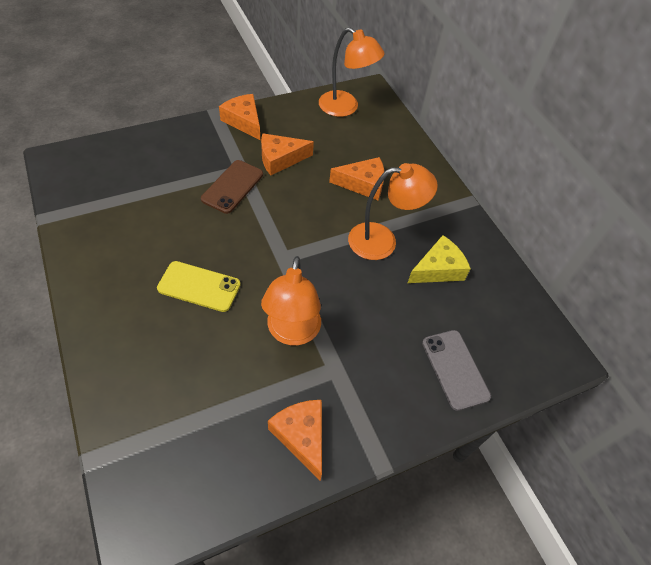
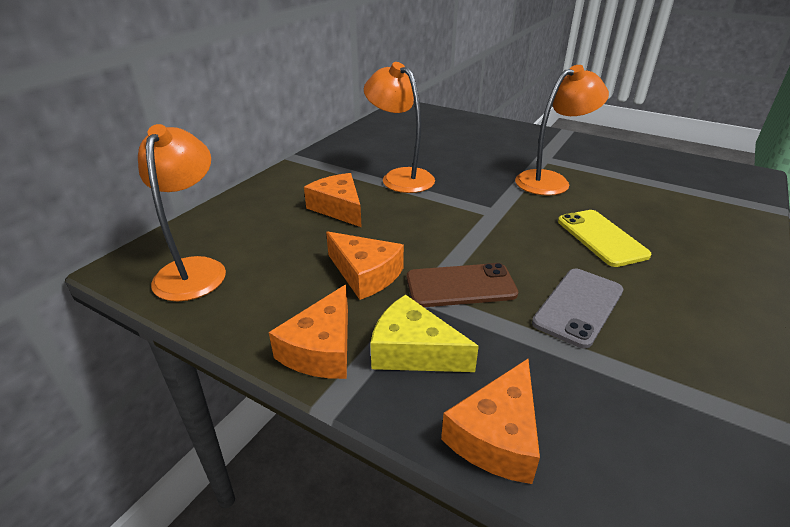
camera: 120 degrees left, 20 degrees down
(301, 436) = (602, 153): orange cheese -> orange cheese (497, 436)
(438, 269) = (395, 150): yellow cheese -> yellow cheese (413, 351)
(455, 369) = (470, 128): grey phone -> grey phone (578, 306)

